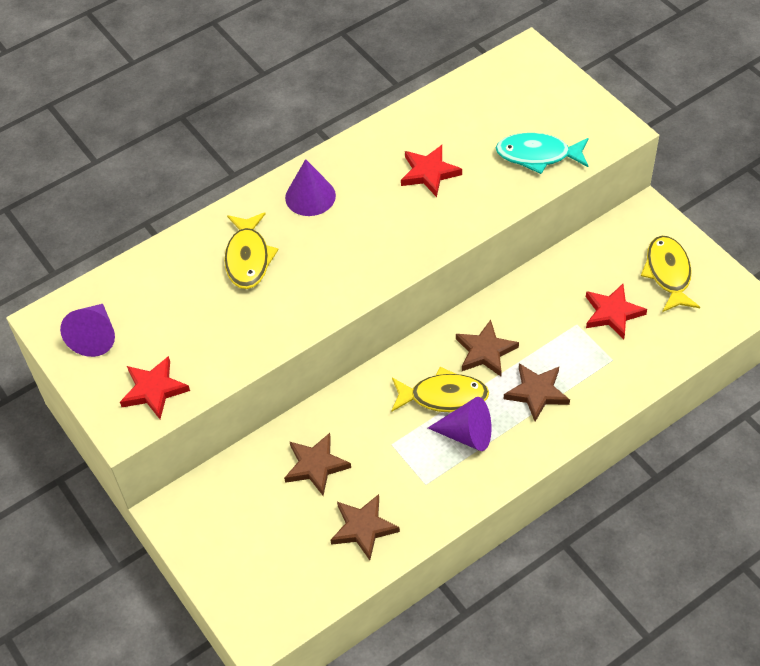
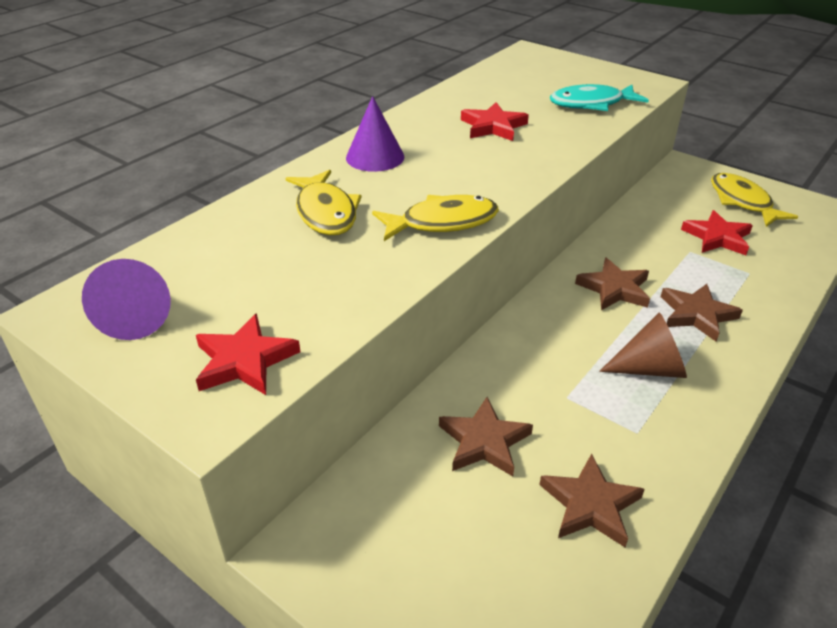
camera: 20 degrees left, 15 degrees down
(443, 396) = (597, 337): yellow fish -> yellow fish (442, 222)
(467, 434) = (650, 368): purple cone -> brown cone

